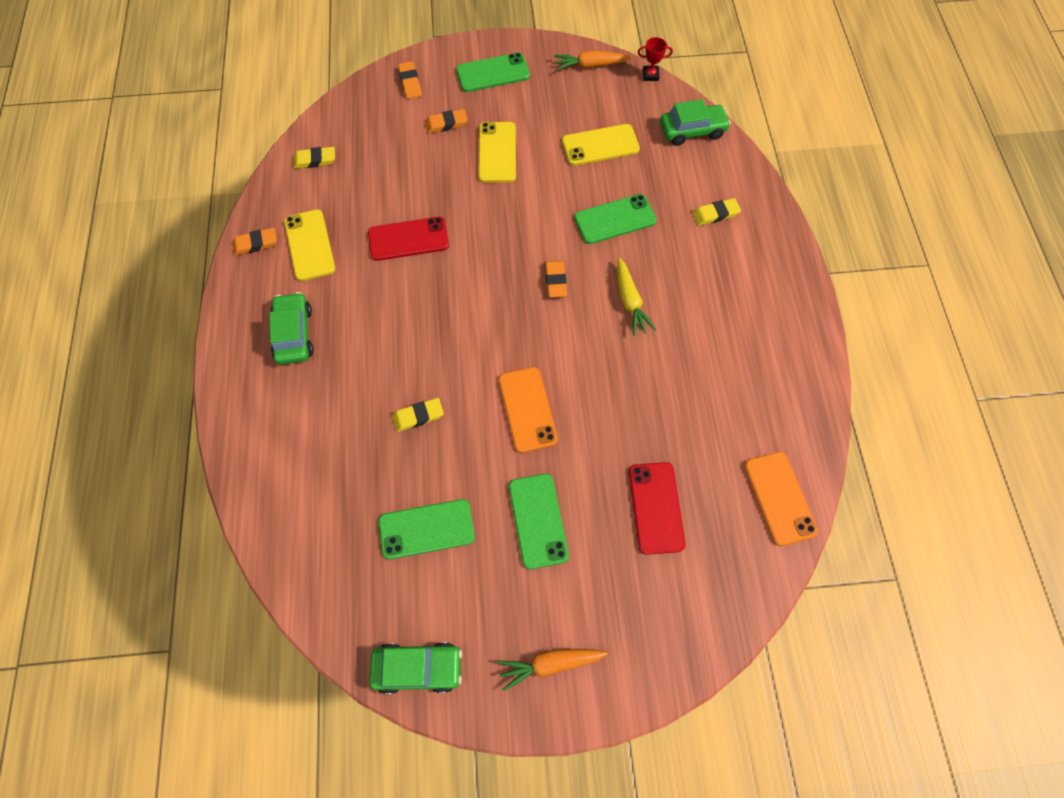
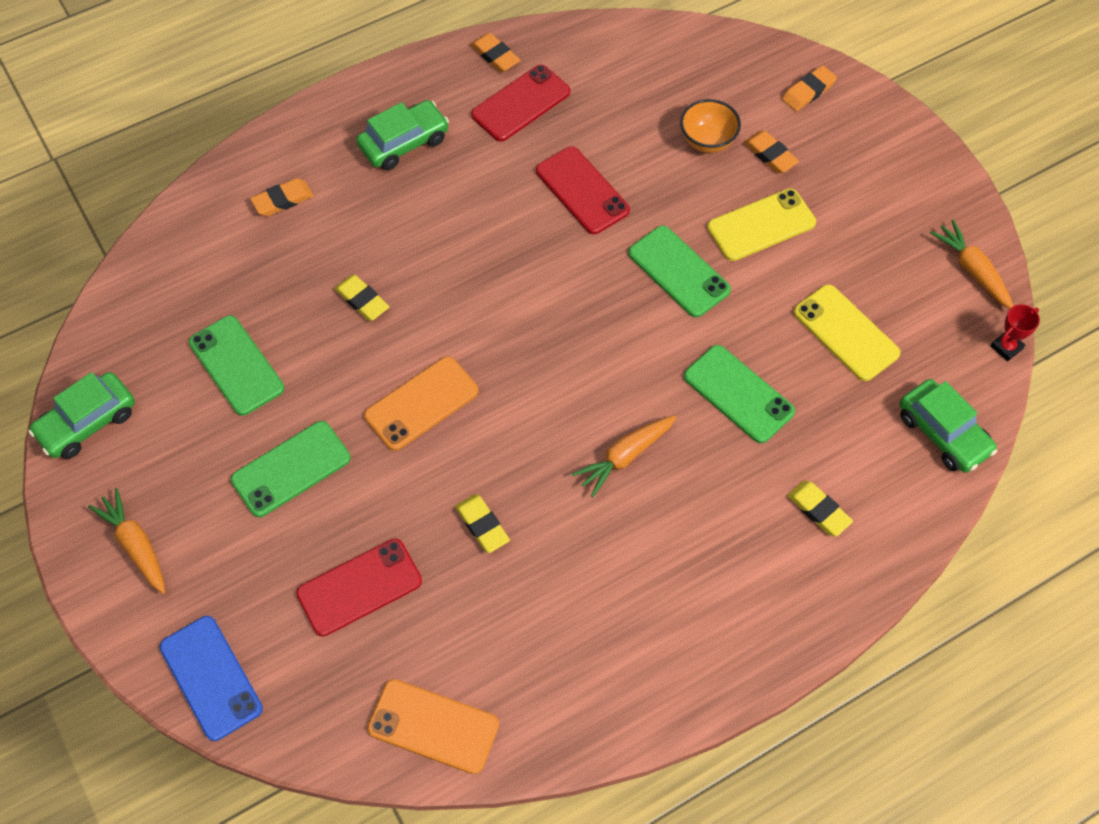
camera: 65 degrees right, 5 degrees down
(310, 245) = (521, 103): yellow phone -> red phone
(315, 160) = (636, 54): yellow eraser -> yellow eraser (482, 525)
(414, 152) = (707, 141): none -> orange bowl
(418, 668) = (87, 422): green car -> green car turned 75 degrees clockwise
(493, 73) = (883, 168): green phone -> green phone (678, 272)
(555, 281) = (609, 364): orange eraser -> orange eraser (283, 200)
(630, 301) = (624, 457): yellow carrot -> orange carrot
(650, 75) = (1006, 347): red trophy -> red trophy turned 75 degrees clockwise
(686, 642) = (211, 678): none -> blue phone
(779, 498) = (433, 726): orange phone -> orange phone turned 60 degrees clockwise

